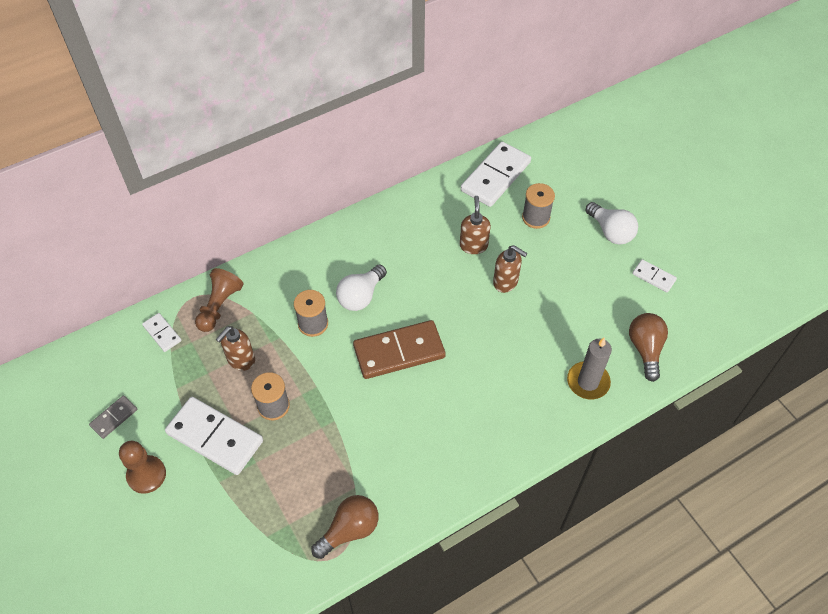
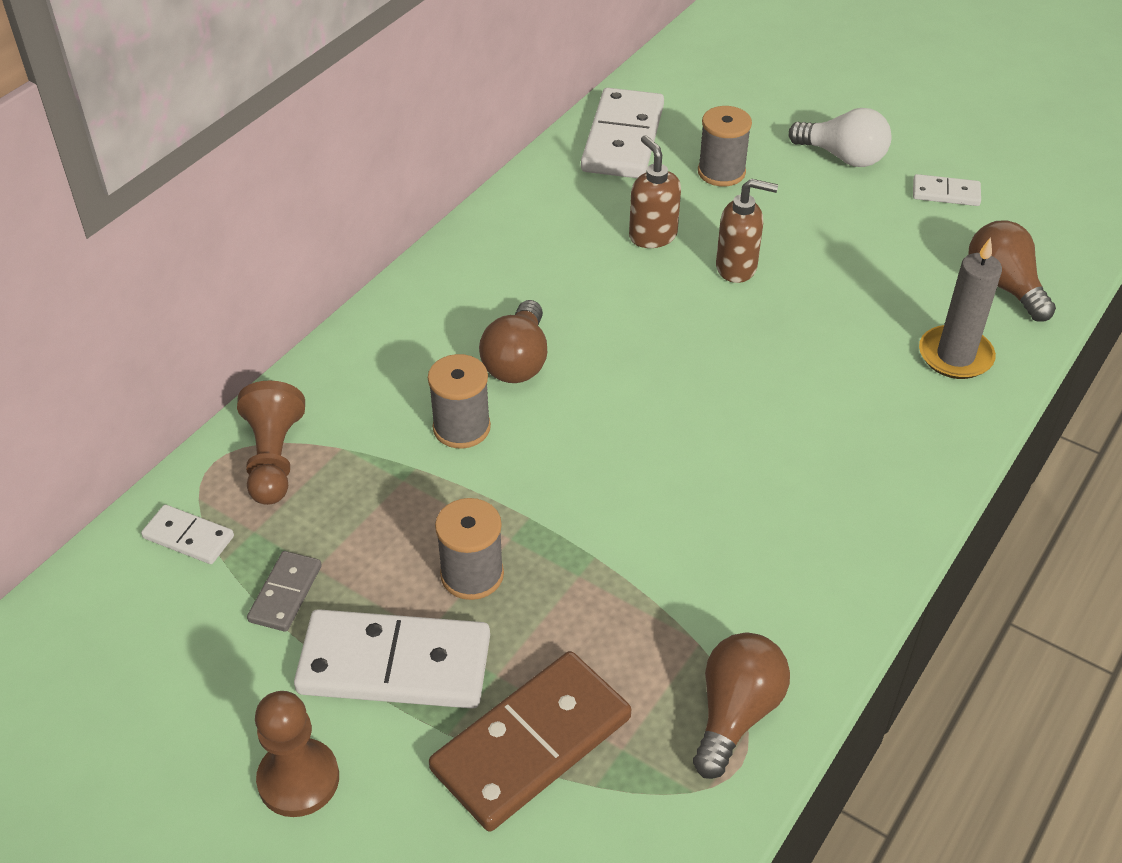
camera: 25 degrees left, 10 degrees down
(114, 417) = (173, 708): grey domino -> grey domino (285, 593)
(240, 360) = (366, 526): brown soap dispenser -> none
(361, 296) = (517, 361): white light bulb -> brown light bulb
(399, 351) = (635, 417): brown domino -> brown domino (531, 743)

